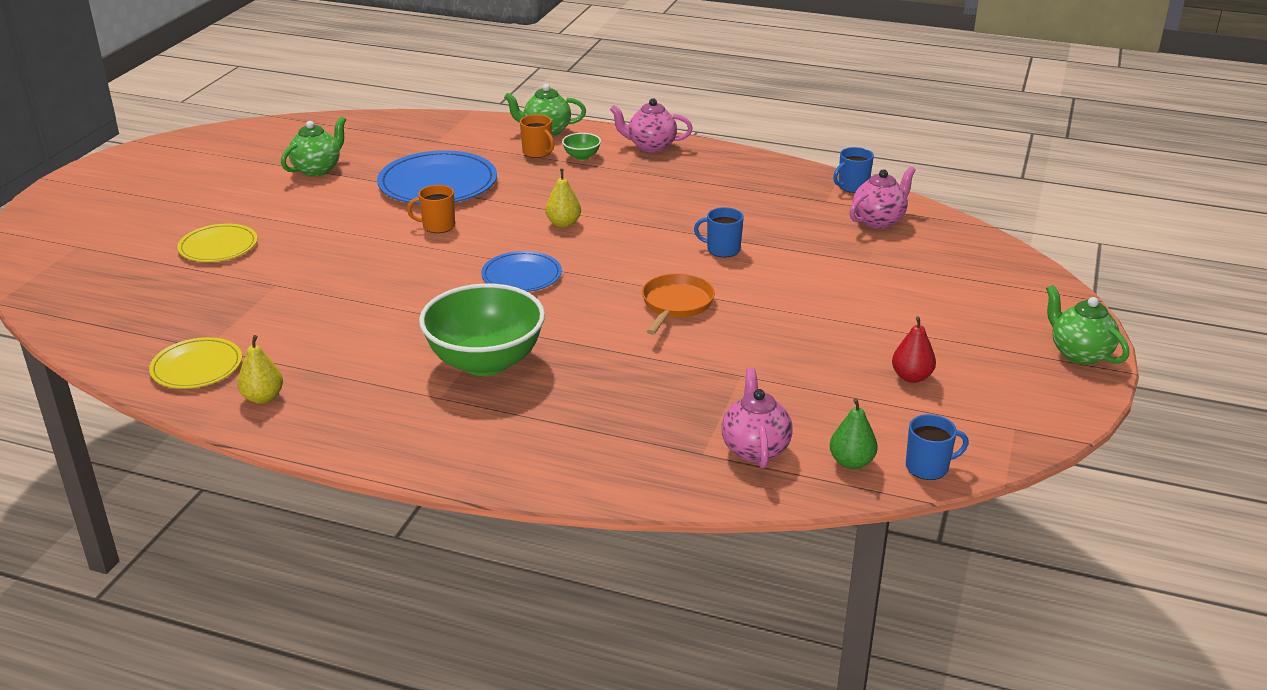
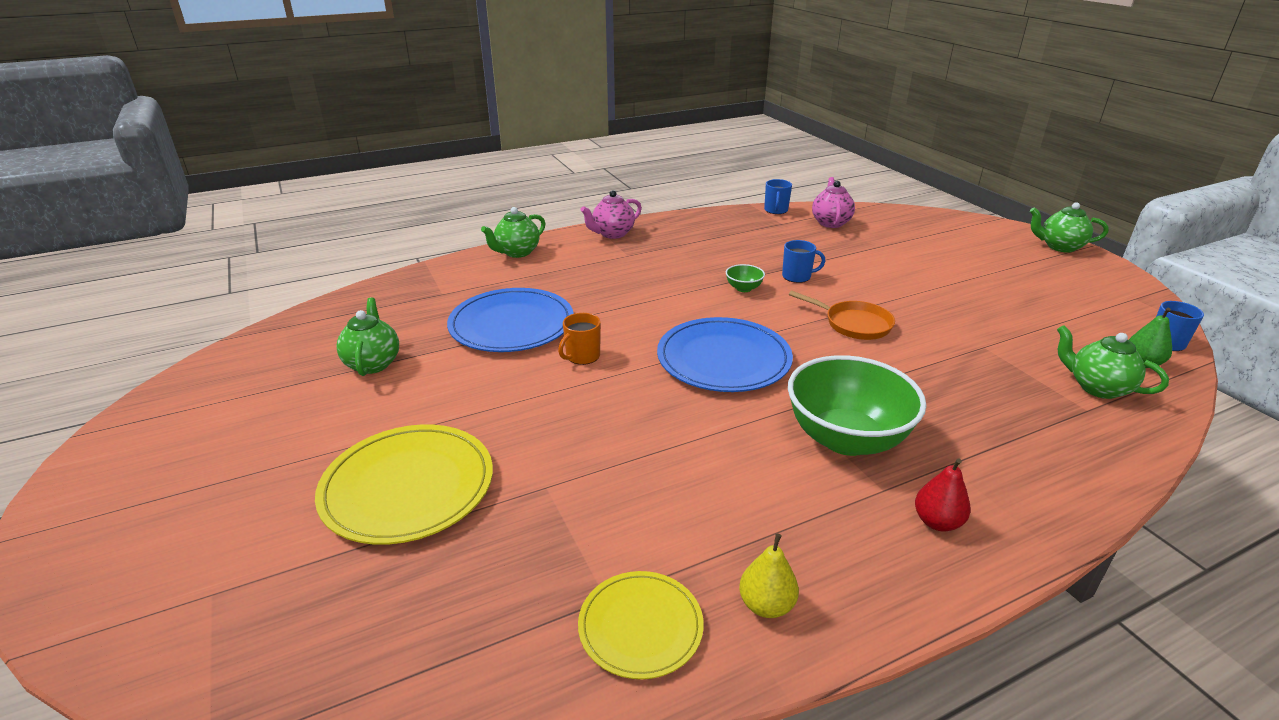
camera: 45 degrees left, 0 degrees up
(218, 246) = (408, 487): yellow plate -> yellow plate, size x1.67
(521, 275) = (723, 359): blue plate -> blue plate, size x1.67
(537, 152) = (542, 269): orange mug -> none
(563, 223) = (669, 308): yellow pear -> none
(581, 156) = (581, 259): green bowl -> green bowl (743, 288)
(676, 305) = (854, 324): orange pan -> orange pan turned 150 degrees clockwise
(722, 249) = (797, 276): blue mug -> blue mug turned 150 degrees counterclockwise
(755, 449) = (1097, 388): pink teapot -> green teapot
(911, 377) = (1042, 298): red pear -> red pear (937, 522)

